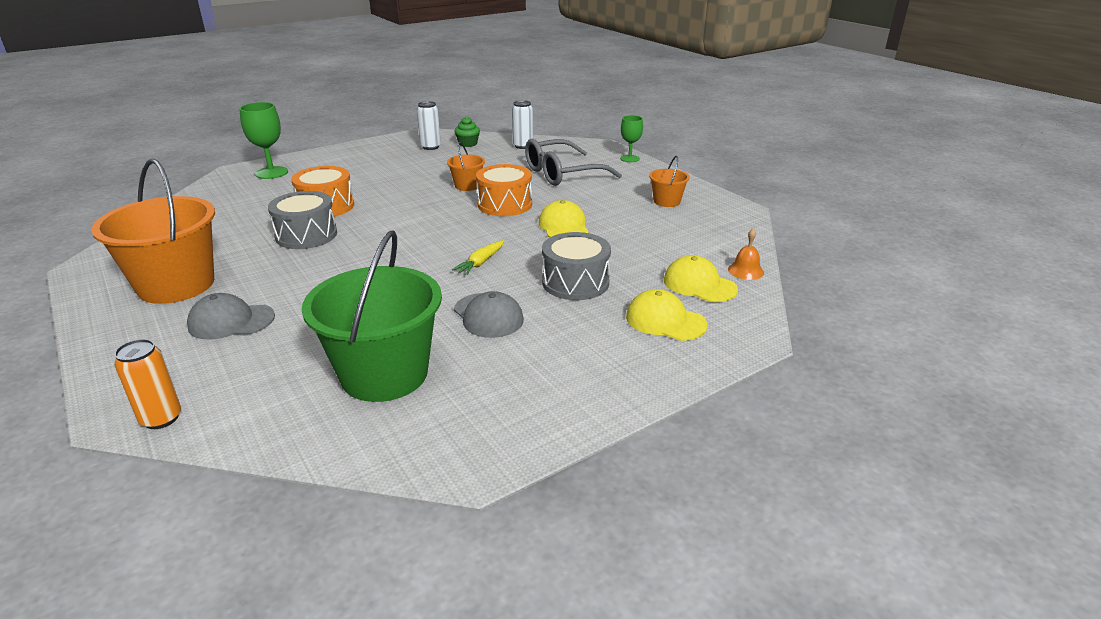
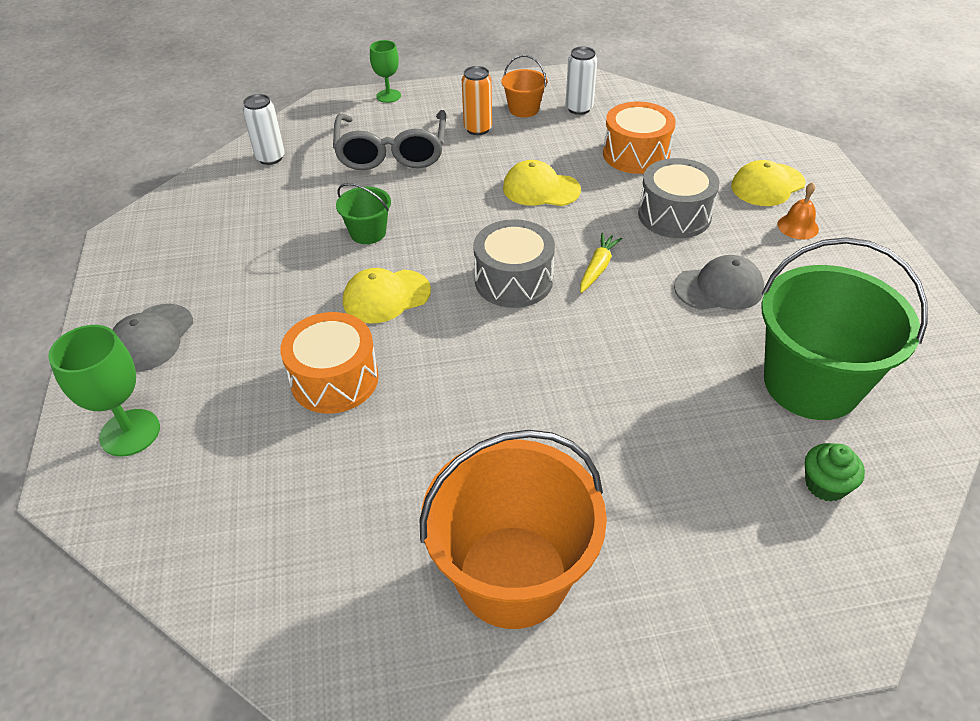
camera: 65 degrees left, 15 degrees up
(161, 418) = (860, 587): orange can -> orange can (478, 129)
(231, 321) = (651, 511): grey cap -> grey cap (151, 338)
(306, 235) = (425, 411): grey drum -> grey drum (513, 280)
(430, 147) = (189, 237): white can -> white can (579, 109)
(467, 186) = (368, 232): orange bucket -> green bucket
(468, 144) = (212, 201): green cupcake -> green cupcake (825, 485)
(481, 263) = (597, 268): yellow carrot -> yellow carrot turned 120 degrees counterclockwise
(505, 204) = (451, 216): orange drum -> orange drum (636, 154)
(699, 285) = (711, 147): yellow cap -> yellow cap (386, 296)
(745, 271) = (696, 116): orange bell -> orange bell (798, 226)

